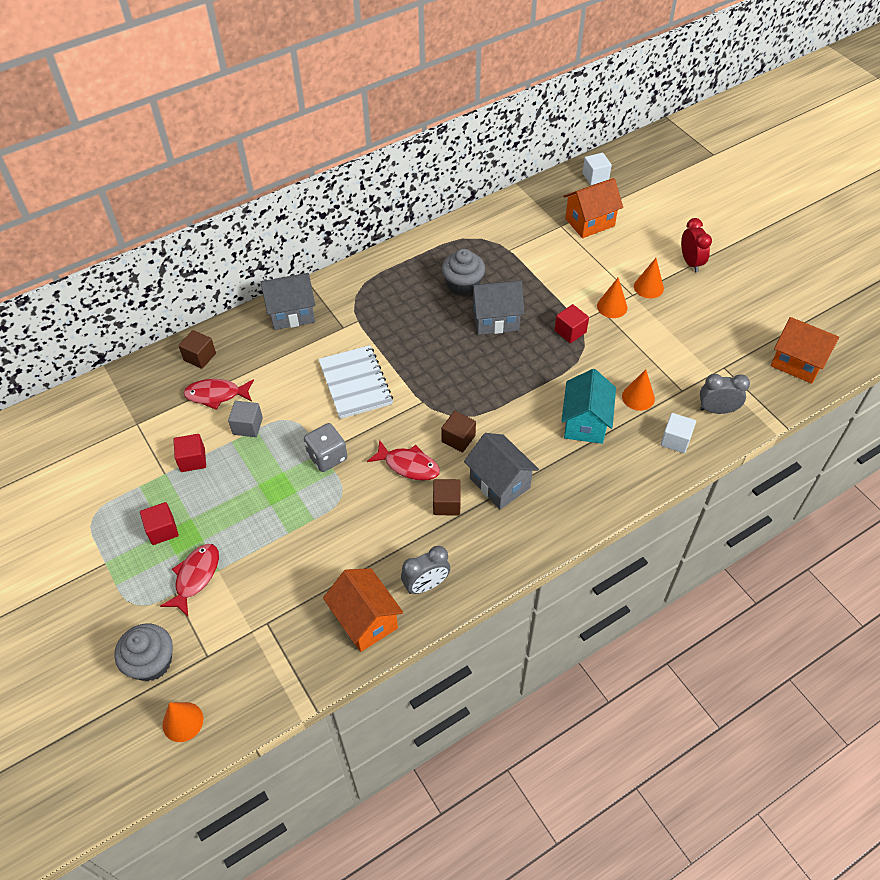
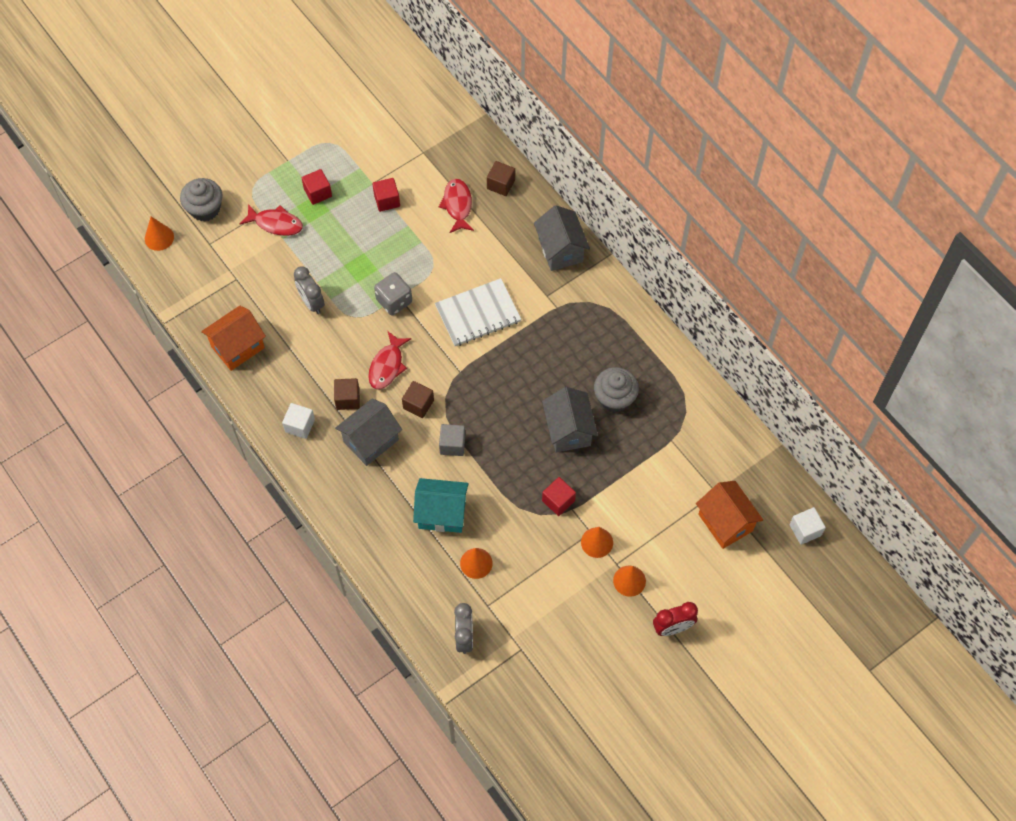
camera: 85 degrees right, 10 degrees up
(248, 426) = (424, 235): grey cube -> grey cube (452, 445)
(426, 585) = (269, 388): grey clock -> grey clock (311, 302)
(675, 440) = (425, 595): white cube -> white cube (300, 425)
(797, 363) = (532, 725): orange house -> none

